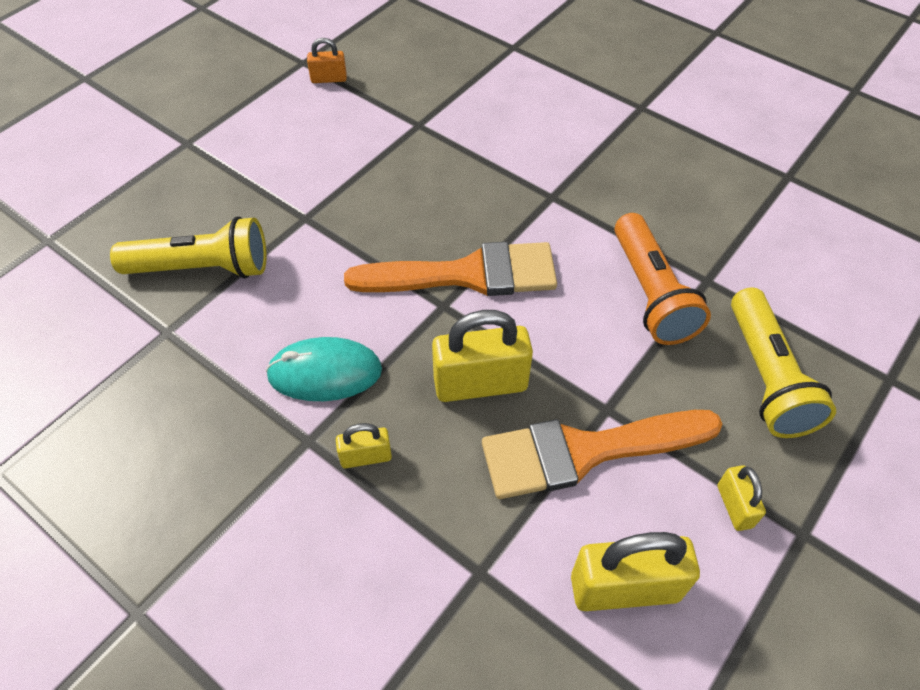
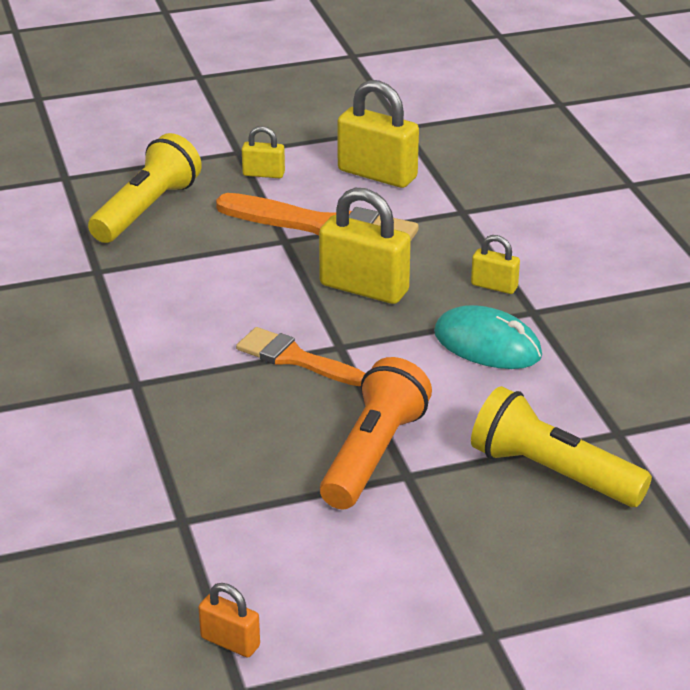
camera: 145 degrees left, 20 degrees down
(466, 274) = (295, 358): orange brush -> orange brush, size x0.60
(650, 293) = (155, 282): orange flashlight -> orange flashlight (373, 454)
(734, 506) = (263, 174): yellow padlock -> yellow padlock turned 75 degrees clockwise

